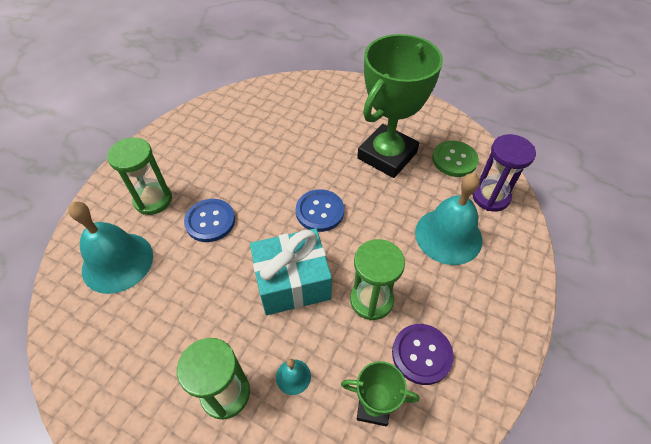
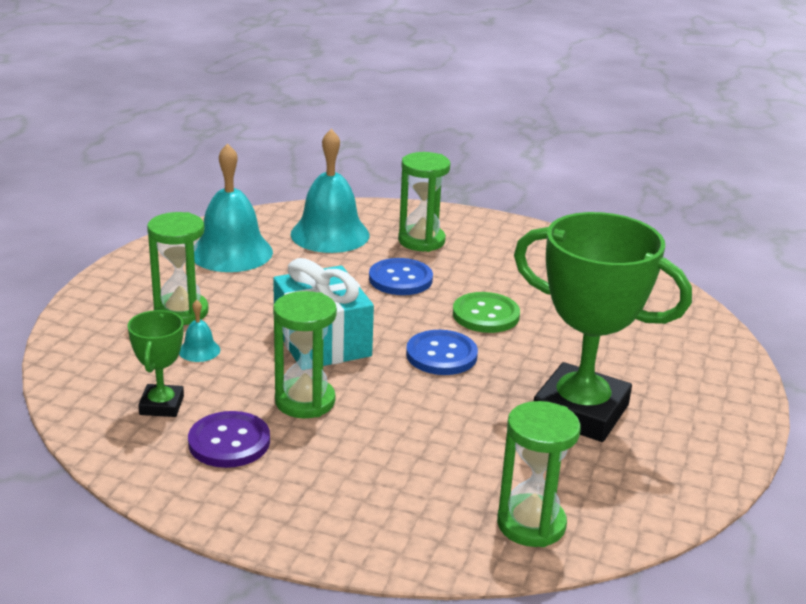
camera: 80 degrees right, 25 degrees down
(448, 236) = (430, 472): turquoise bell -> turquoise bell (231, 252)
(454, 160) = (605, 485): green button -> green button (485, 315)
(490, 197) = (531, 524): purple hourglass -> green hourglass

